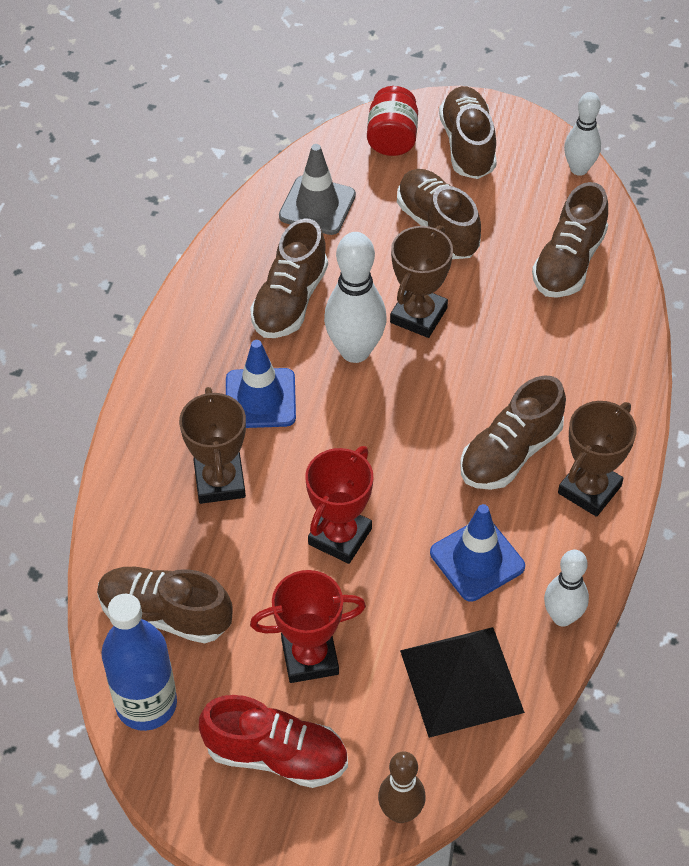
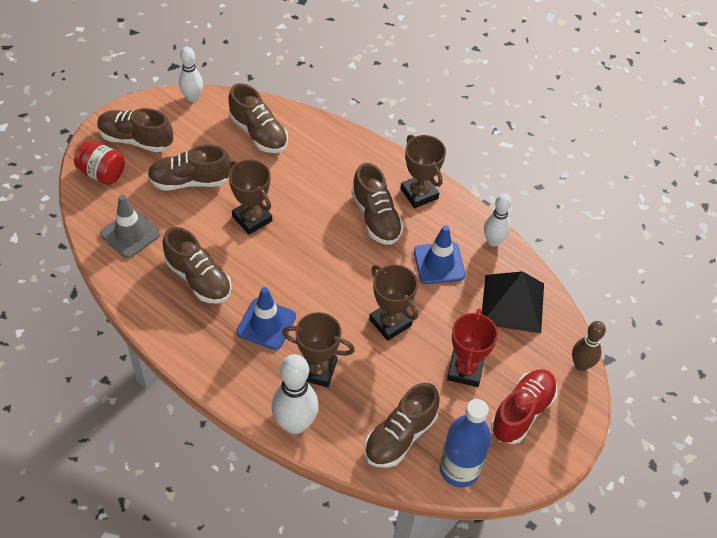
camera: 70 degrees left, 0 degrees up
(340, 536) = (390, 322): red trophy -> brown trophy
(355, 351) = (259, 261): white bowling pin -> white bowling pin (295, 424)

